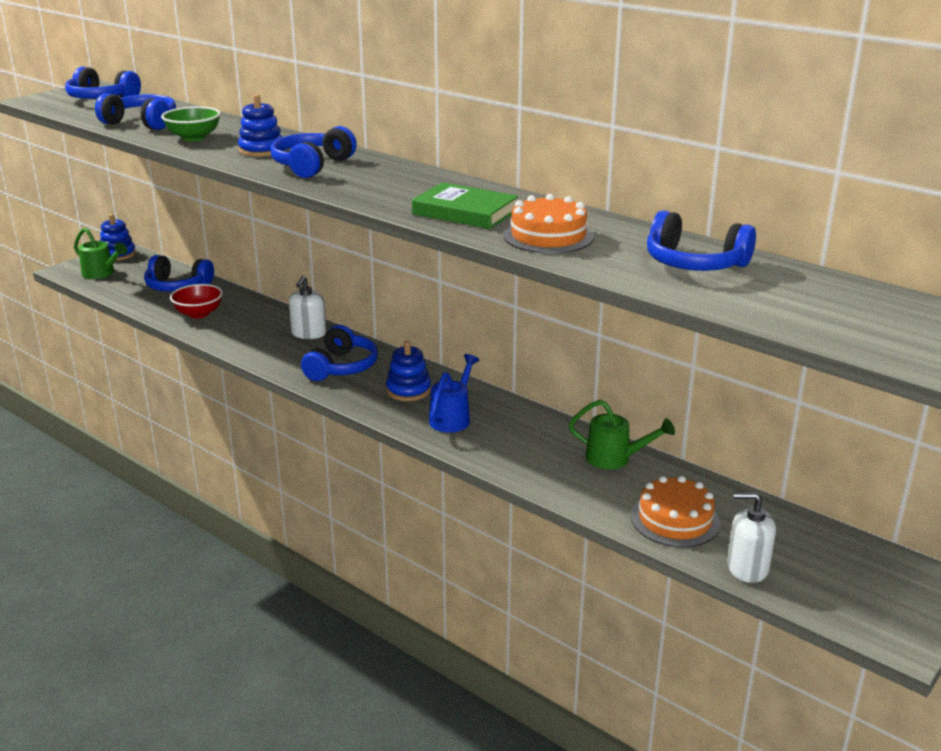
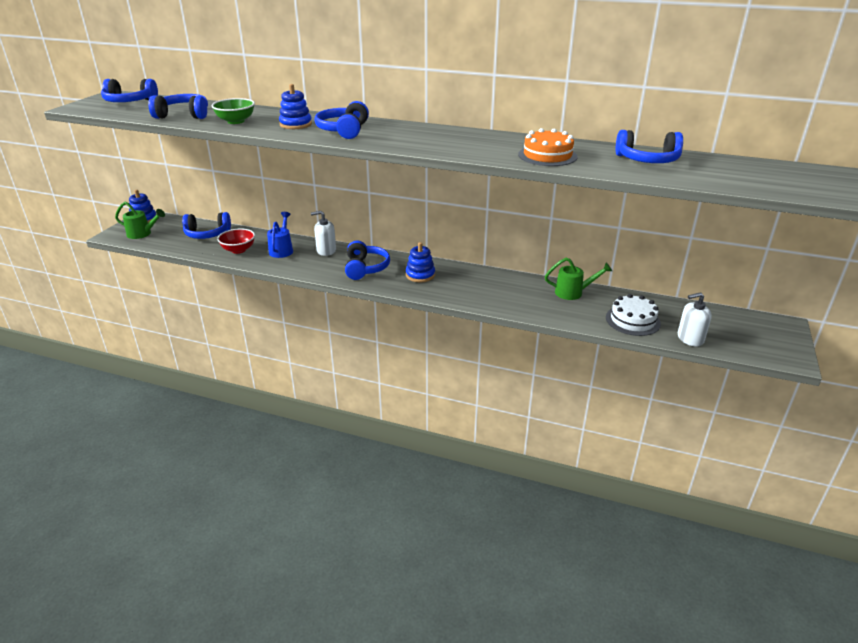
camera: 20 degrees left, 5 degrees up
(309, 333) = (326, 250): white soap dispenser -> white soap dispenser turned 90 degrees clockwise
(452, 418) = (461, 287): blue watering can -> blue watering can (282, 250)
(465, 212) = (480, 148): green book -> none
(675, 519) = (632, 320): orange cake -> white cake

